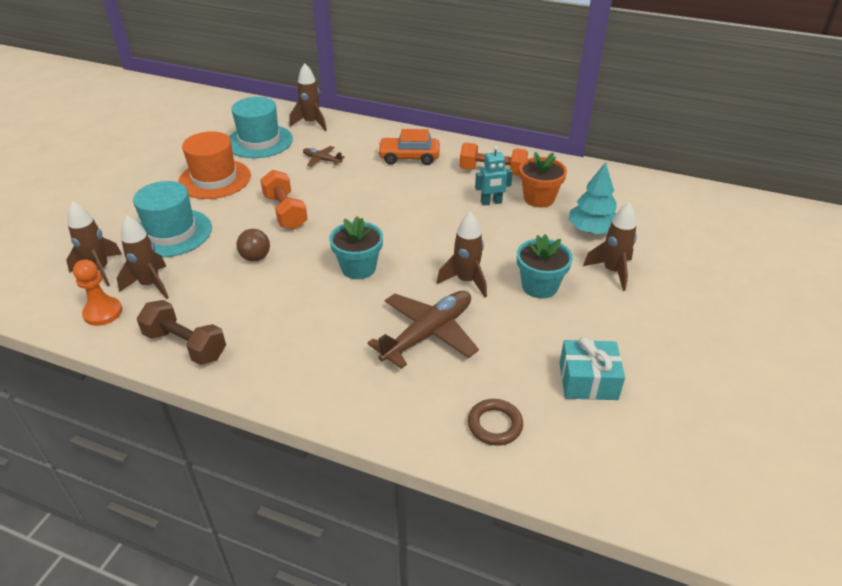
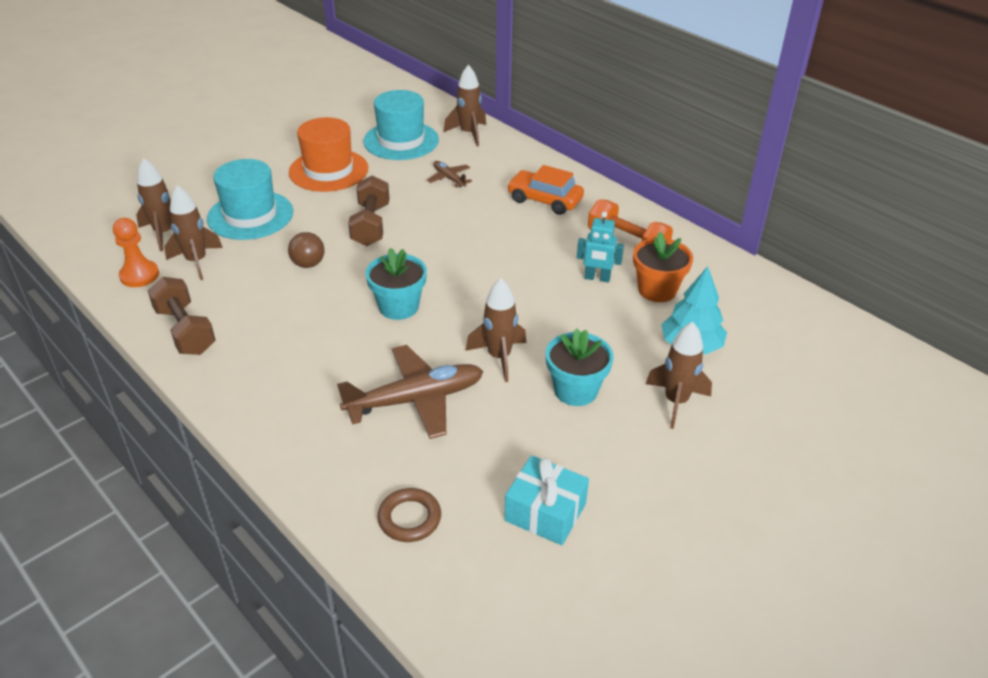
camera: 25 degrees right, 0 degrees up
(285, 212) = (371, 225): orange dumbbell -> brown dumbbell

